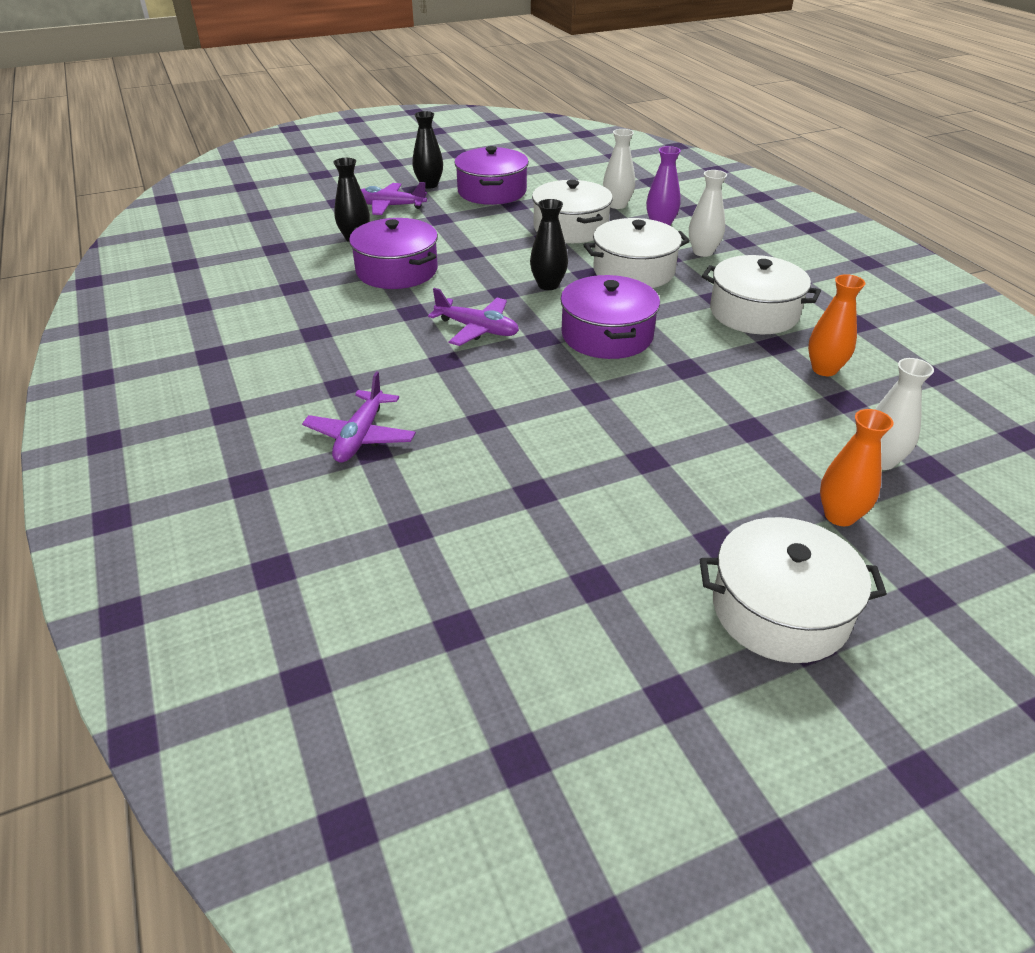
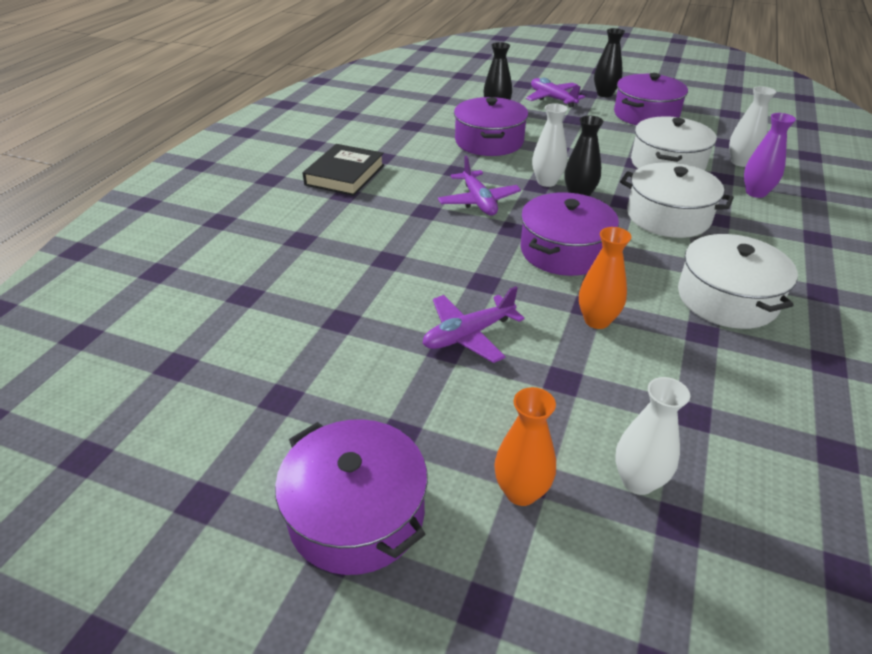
camera: 45 degrees right, 0 degrees up
(307, 367) = (345, 175): none -> black book
(360, 436) = (307, 228): purple plane -> purple plane (468, 335)
(703, 252) = (761, 229): white vase -> white vase (547, 182)
(780, 610) = (356, 513): white pot -> purple pot
(824, 369) = (717, 378): orange vase -> orange vase (597, 320)

